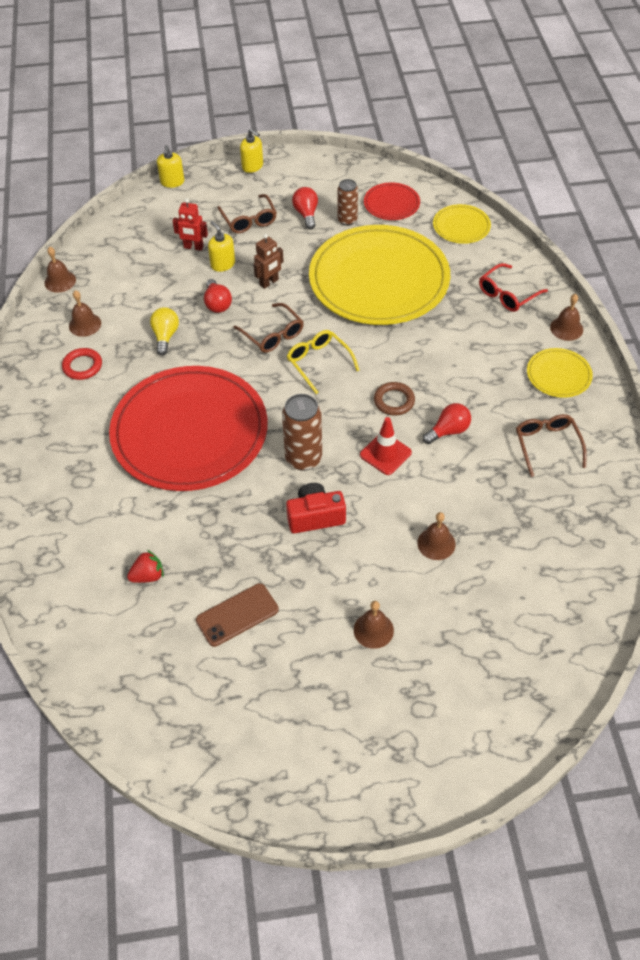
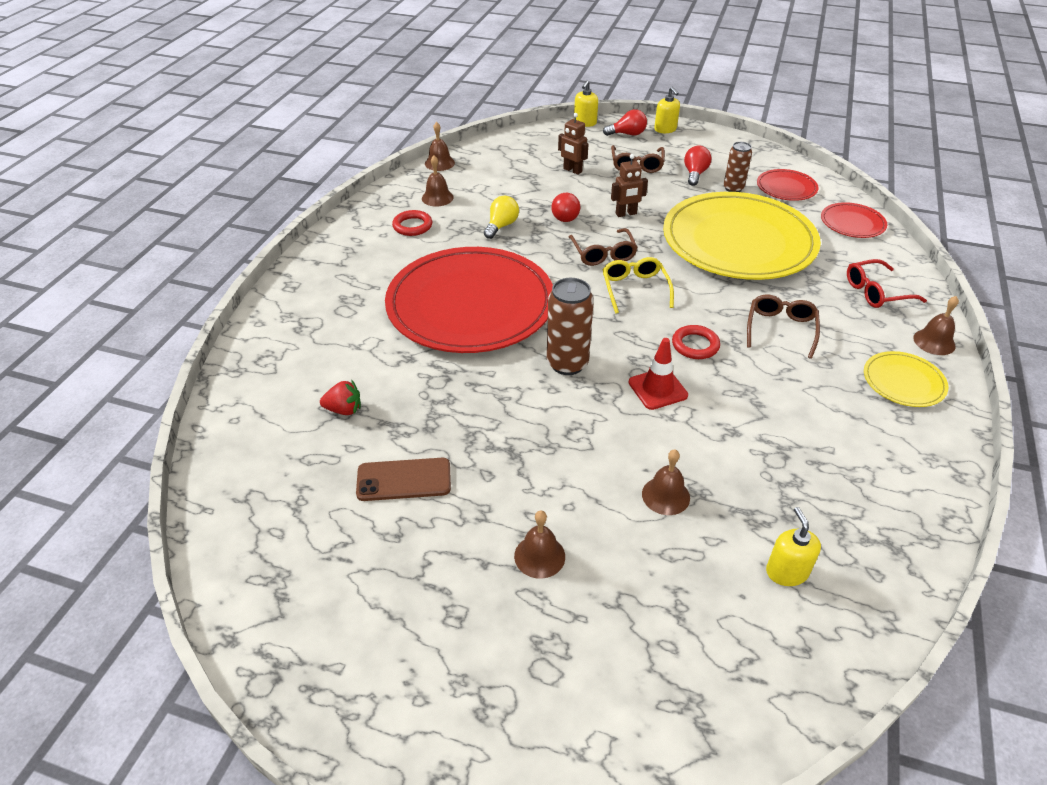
camera: 25 degrees right, 10 degrees down
(193, 247) = (572, 170): red robot -> brown robot
(223, 264) = (591, 189): yellow soap dispenser -> yellow soap dispenser (786, 572)
(315, 517) = (546, 419): red camera -> none
(394, 401) = (695, 345): brown ring -> red ring
(448, 431) = (741, 392): red light bulb -> red light bulb (627, 134)
(461, 226) = (852, 223): yellow plate -> red plate
(547, 445) = (855, 446): brown glasses -> brown glasses (780, 329)

